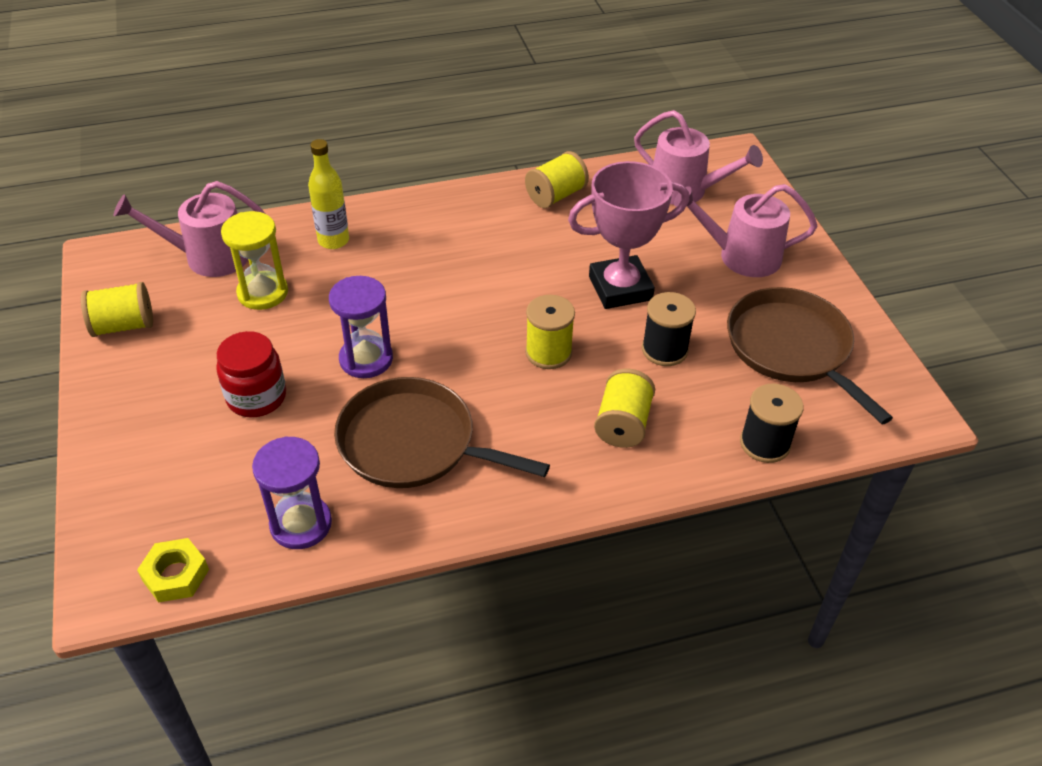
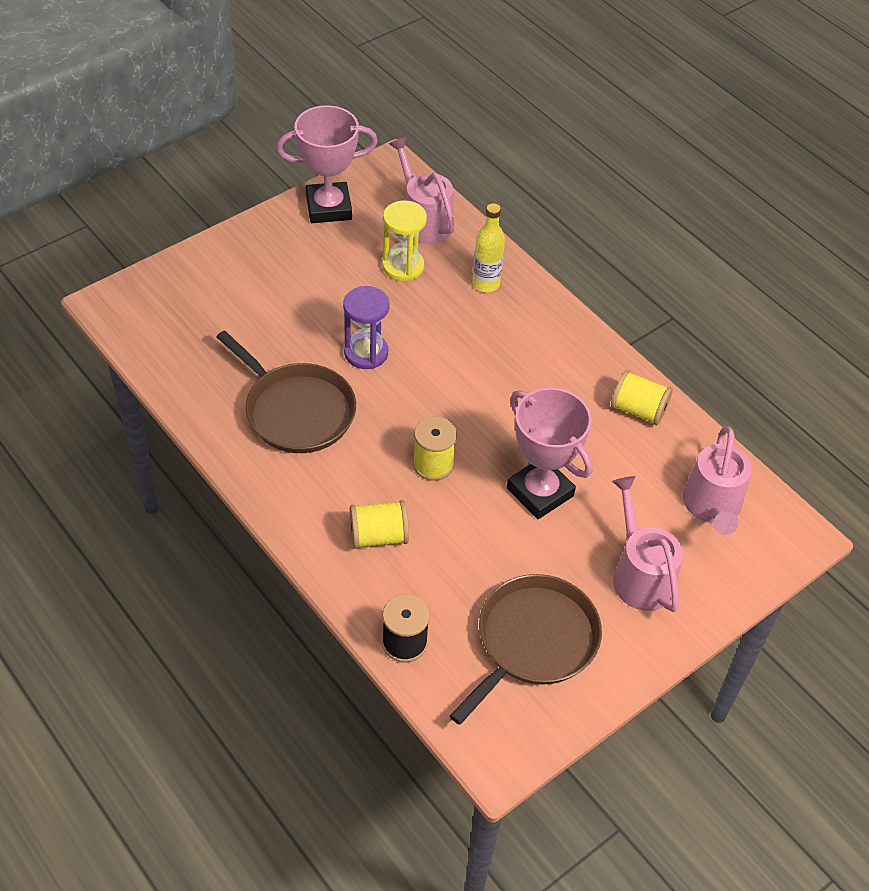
camera: 65 degrees right, 5 degrees up
(123, 326) = (328, 207): yellow spool -> pink trophy
(175, 575) = (132, 329): yellow nut -> none
(256, 397) = (297, 306): red jar -> none
(301, 524) = (197, 375): purple hourglass -> none
(413, 443) = (296, 410): brown pan -> brown pan turned 135 degrees clockwise
(664, 350) = (479, 544): black spool -> none

